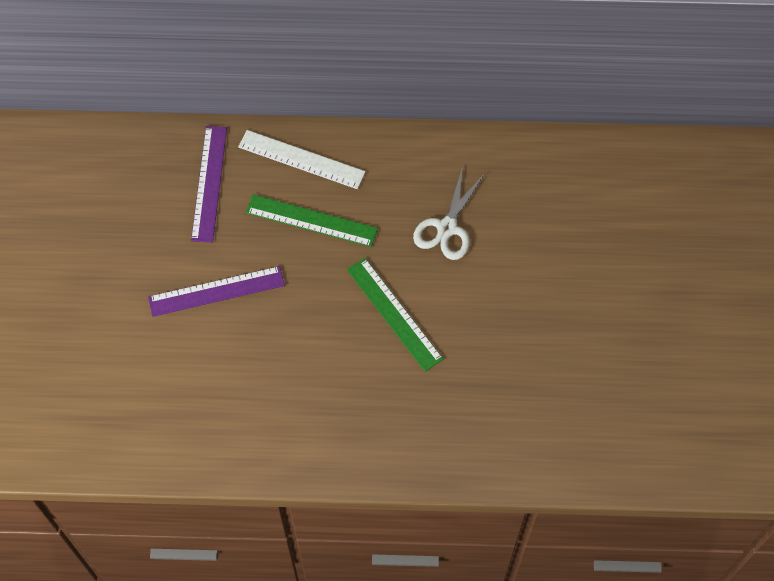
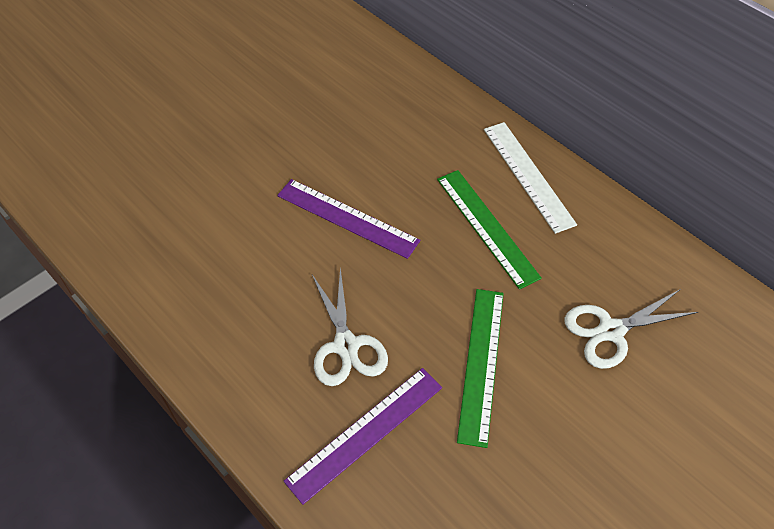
camera: 45 degrees right, 10 degrees down
(209, 183) = (431, 137): purple ruler -> purple ruler (365, 433)
(306, 373) = (346, 345): none -> white scissors

